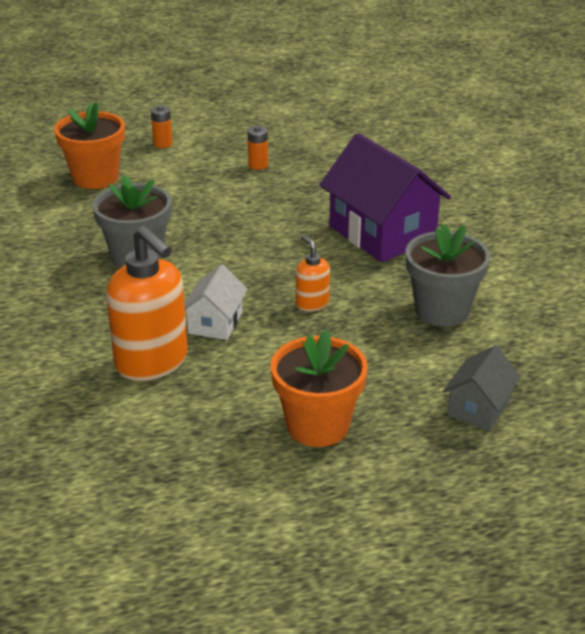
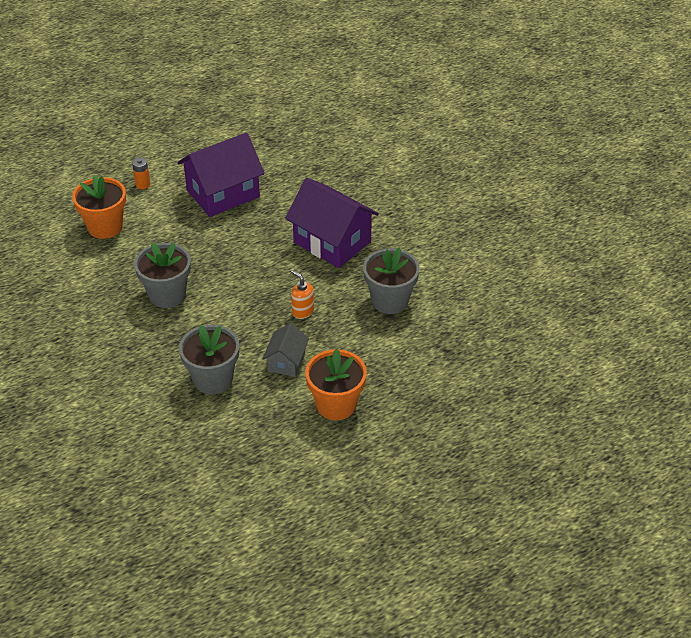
camera: 15 degrees left, 10 degrees up
(152, 362) = (213, 379): orange soap dispenser -> grey flower pot
(215, 323) = (243, 340): white house -> none
(258, 165) = (223, 193): orange battery -> purple house
(478, 408) = (431, 371): grey house -> grey house (286, 362)

